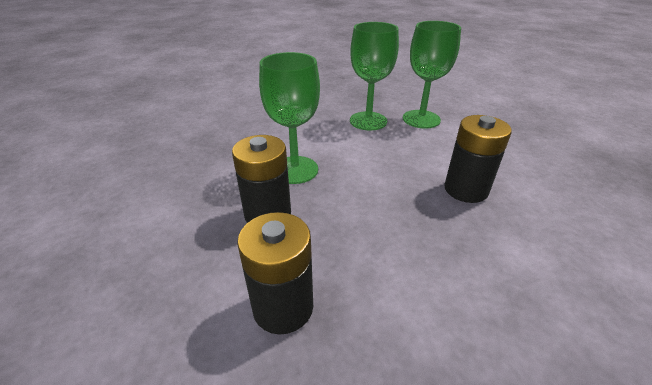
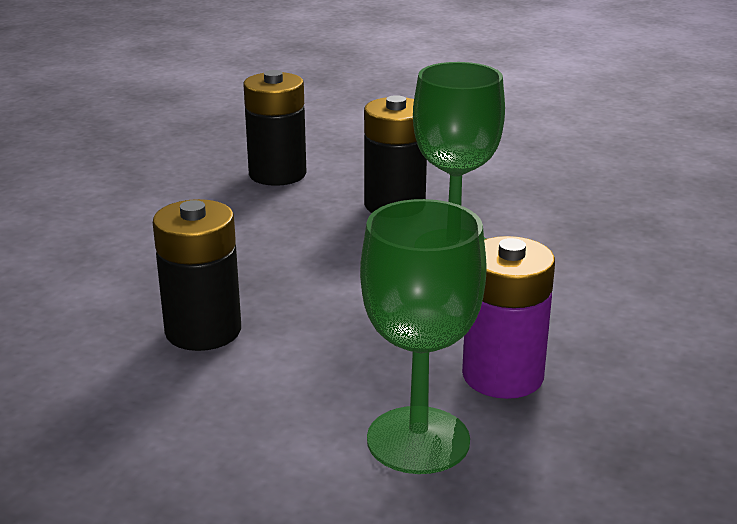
camera: 135 degrees right, 10 degrees down
(368, 121) = (502, 376): green goblet -> purple battery

